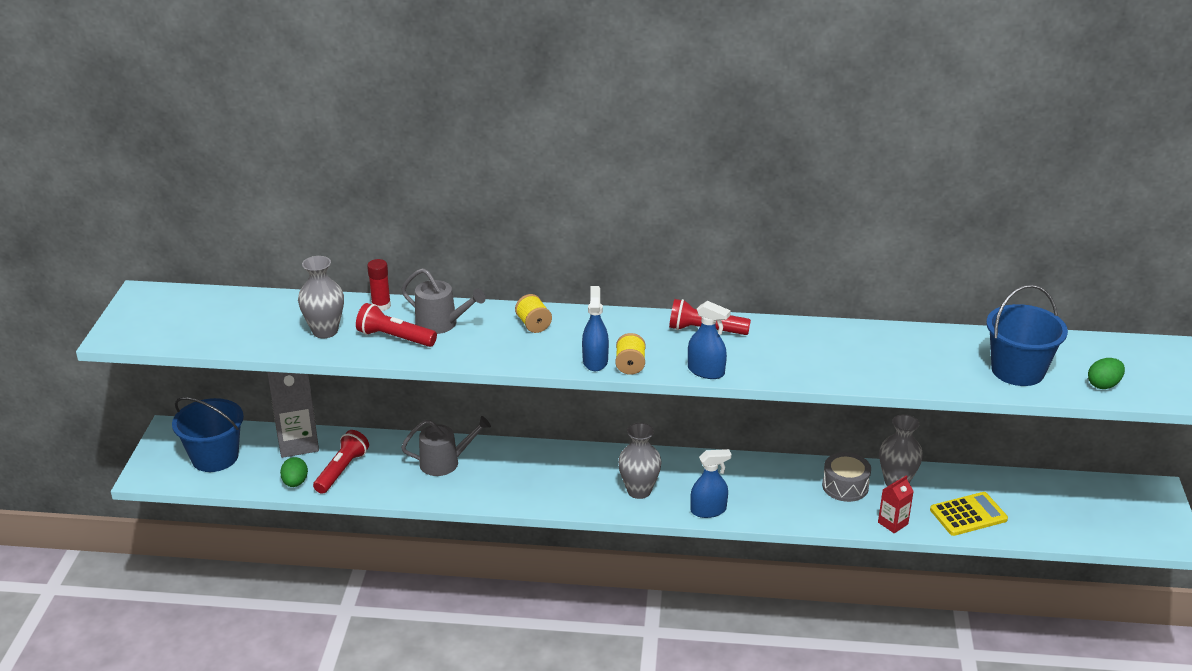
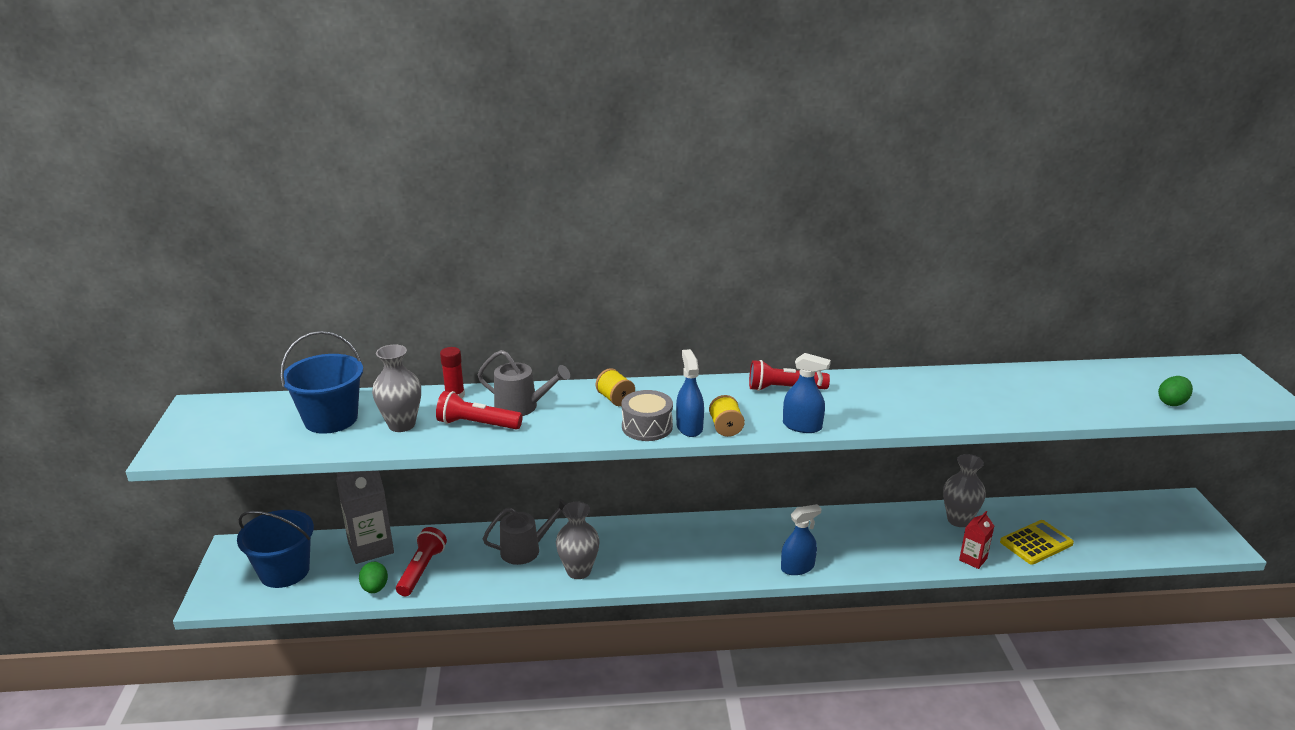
camera: 10 degrees left, 5 degrees down
(639, 491) = (724, 556): grey vase -> grey vase (578, 571)
(845, 486) = (914, 529): grey drum -> grey drum (647, 427)
(1017, 370) = (1089, 397): blue bucket -> blue bucket (331, 419)

